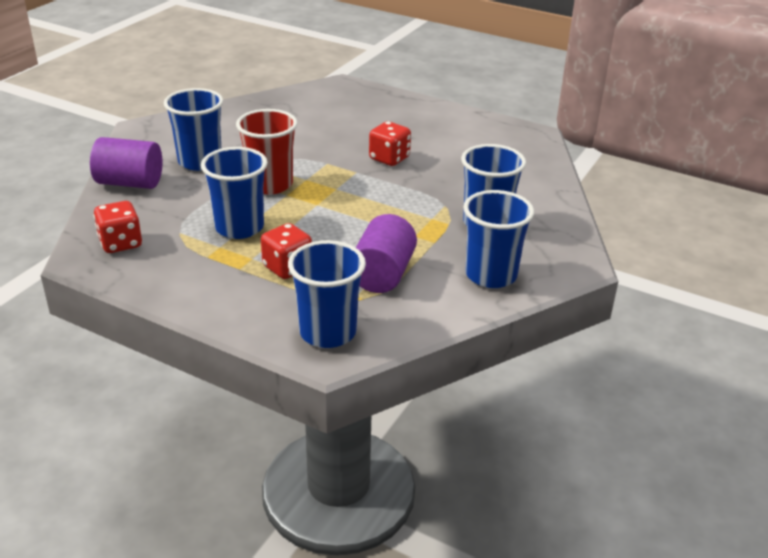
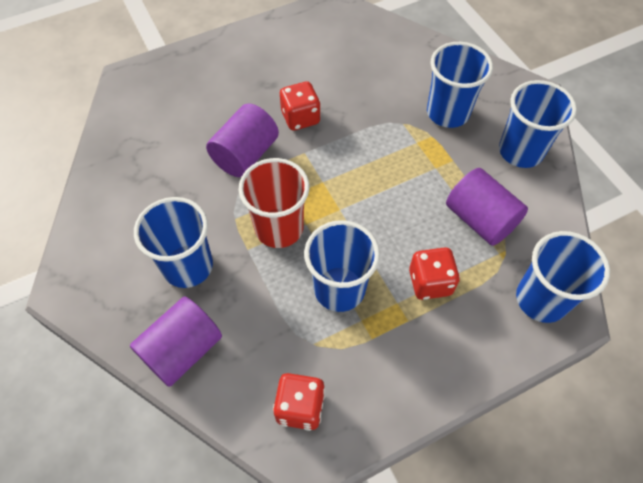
camera: 55 degrees left, 25 degrees up
(324, 149) = (245, 155): none -> purple cylinder

